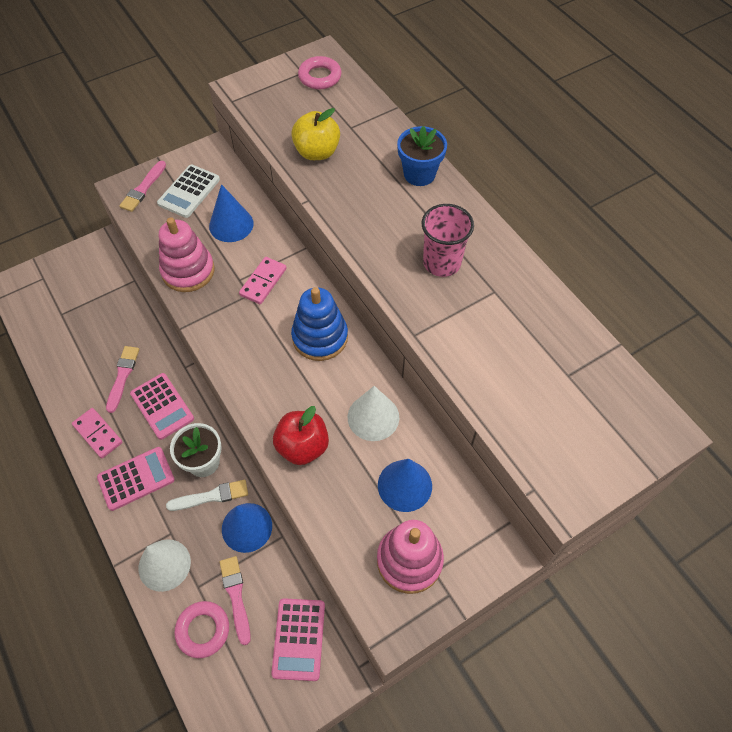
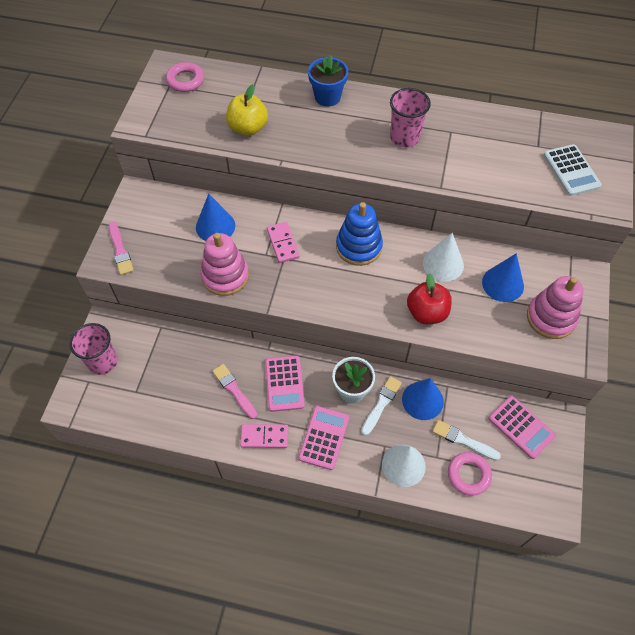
camera: 45 degrees left, 0 degrees up
(68, 272) = (103, 362): none -> pink cup
(162, 406) = (284, 383): pink calculator -> pink calculator turned 75 degrees clockwise
(189, 191) = (157, 228): white calculator -> white calculator (571, 170)
(236, 596) = (463, 440): pink brush -> white brush

